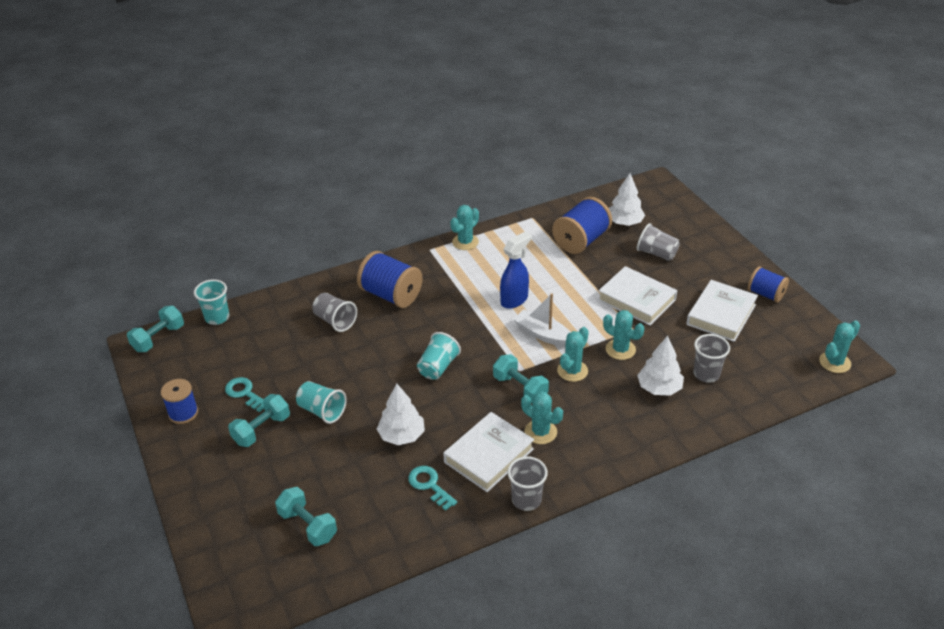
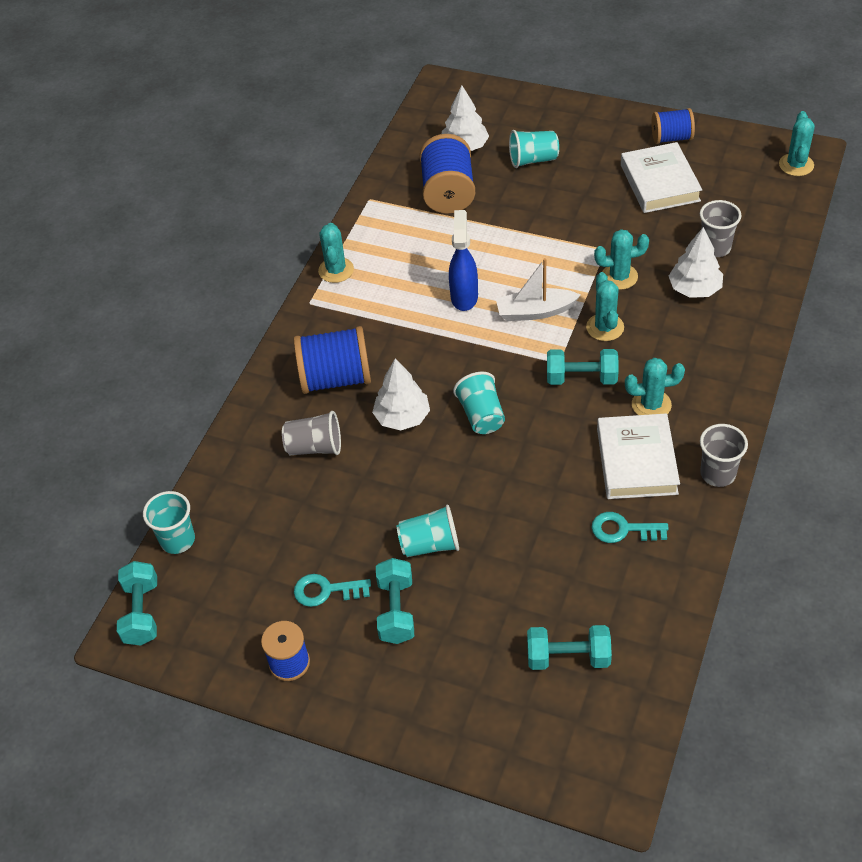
camera: 40 degrees left, 10 degrees up
(401, 435) = (537, 506): white tree -> white tree (402, 417)
(636, 300) = (573, 218): white book -> none
(656, 253) = (533, 160): grey cup -> turquoise cup

